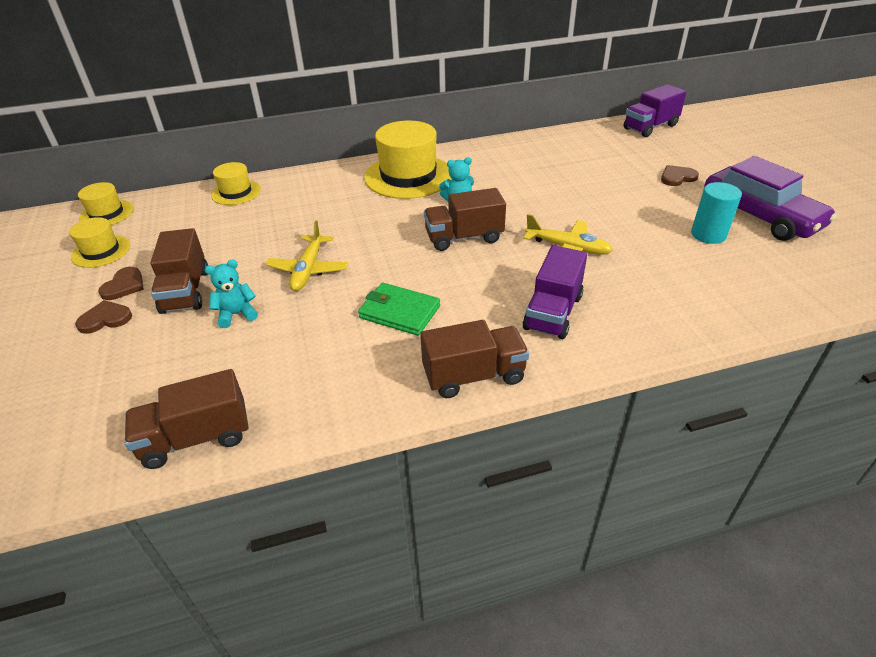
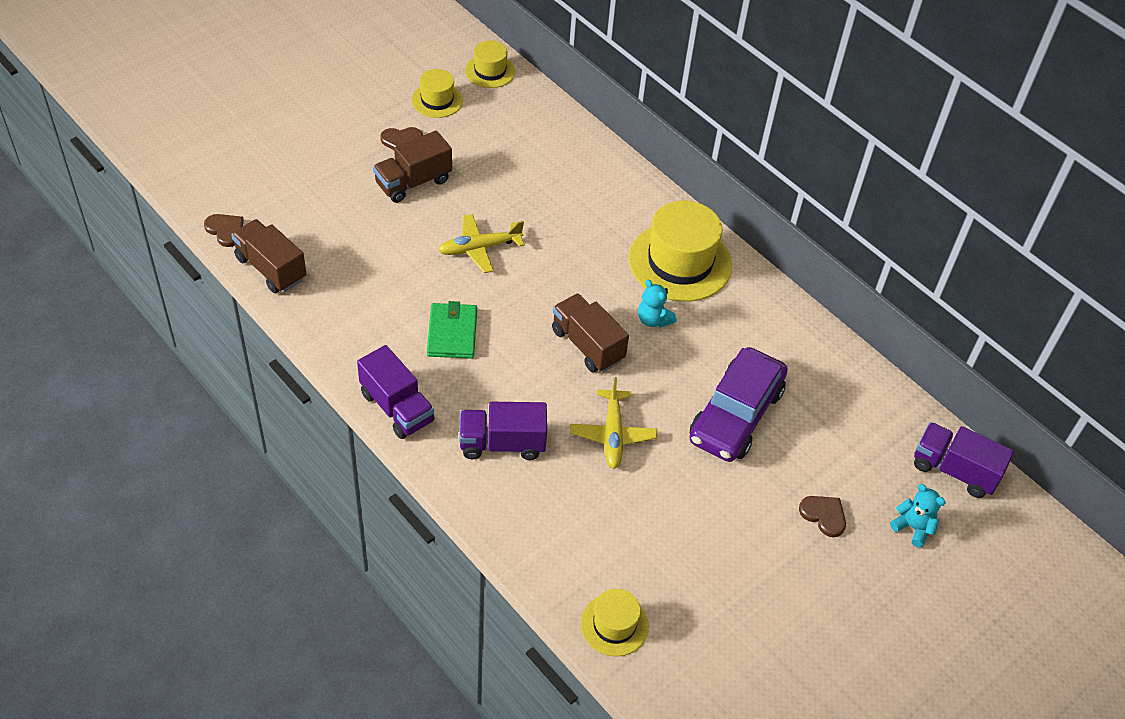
camera: 60 degrees right, 10 degrees up
(105, 319) = (359, 153): brown heart -> brown heart (225, 230)
(236, 192) = (572, 140): yellow hat -> yellow hat (614, 625)
(236, 314) = (400, 228): turquoise teddy bear -> turquoise teddy bear (913, 527)
(474, 376) = (397, 407): brown truck -> purple truck
(708, 234) = (704, 557): turquoise cylinder -> none
(760, 216) = (773, 607): purple car -> purple car (735, 415)

